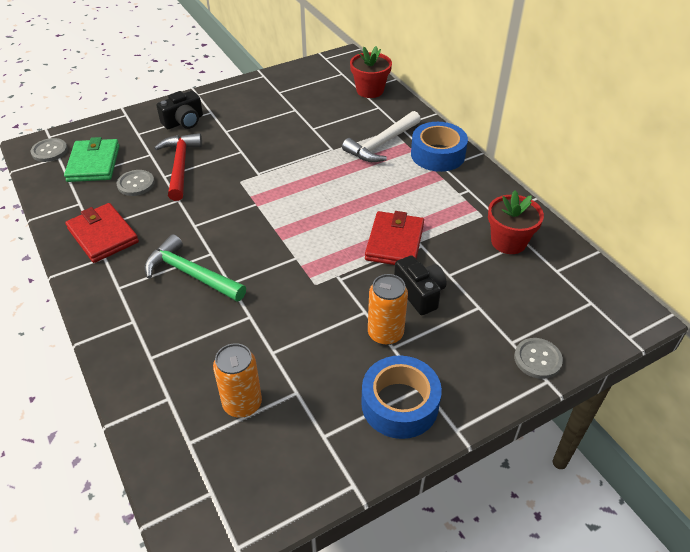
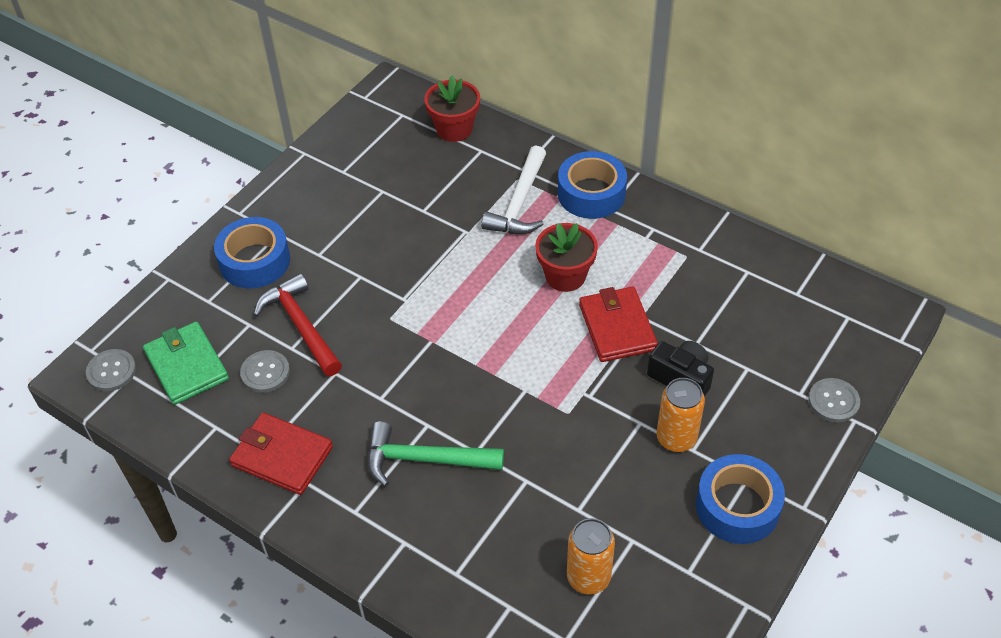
camera: 25 degrees left, 5 degrees up
(184, 122) = (255, 261): black camera -> blue tape
(508, 242) = (731, 278): red flower pot -> red flower pot (565, 276)

